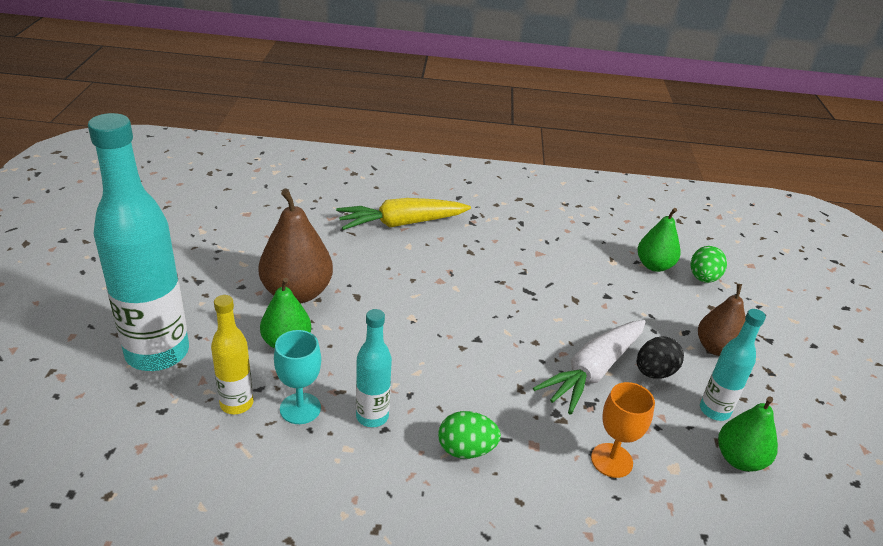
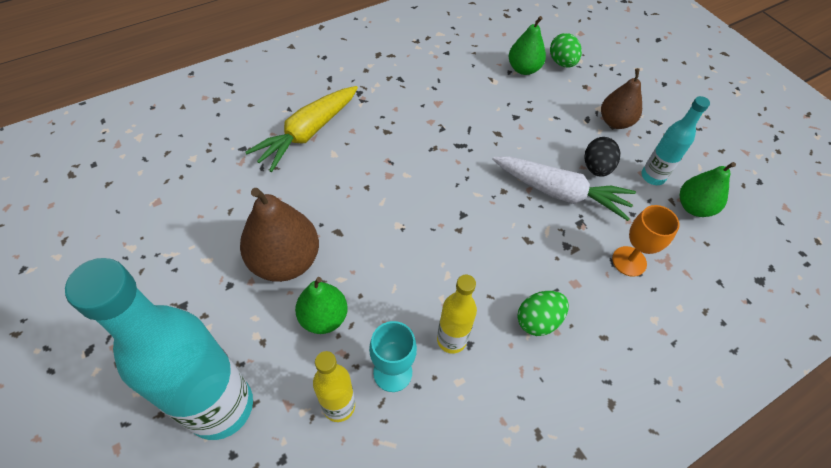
camera: 35 degrees left, 20 degrees up
(372, 416) = (451, 340): turquoise bottle -> yellow bottle
(593, 371) = (560, 193): white carrot -> white carrot turned 75 degrees counterclockwise

